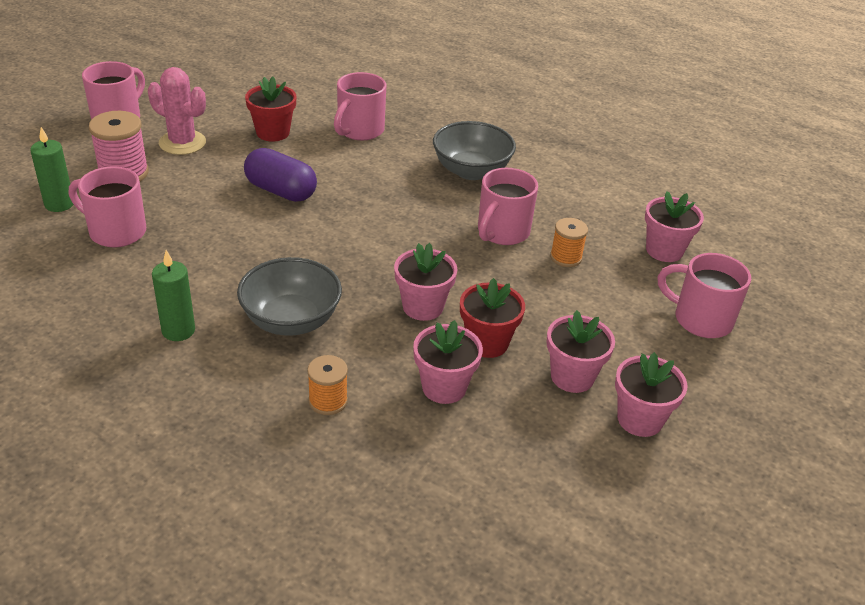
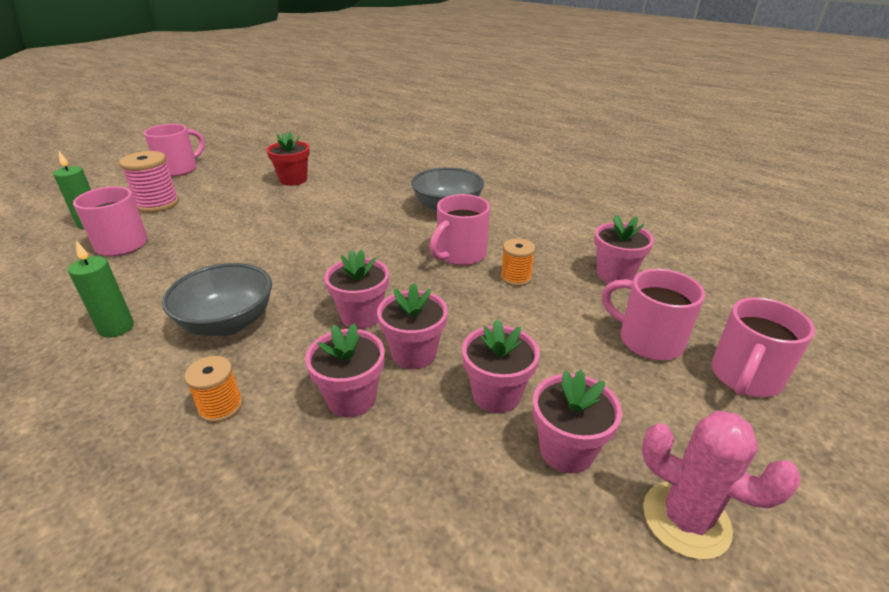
camera: 10 degrees right, 5 degrees down
(182, 143) = (218, 185): pink cactus -> pink cactus (686, 519)
(281, 191) = (277, 219): purple capsule -> none
(359, 130) = (364, 180): pink mug -> pink mug (745, 377)
(487, 343) = (414, 354): red flower pot -> pink flower pot

